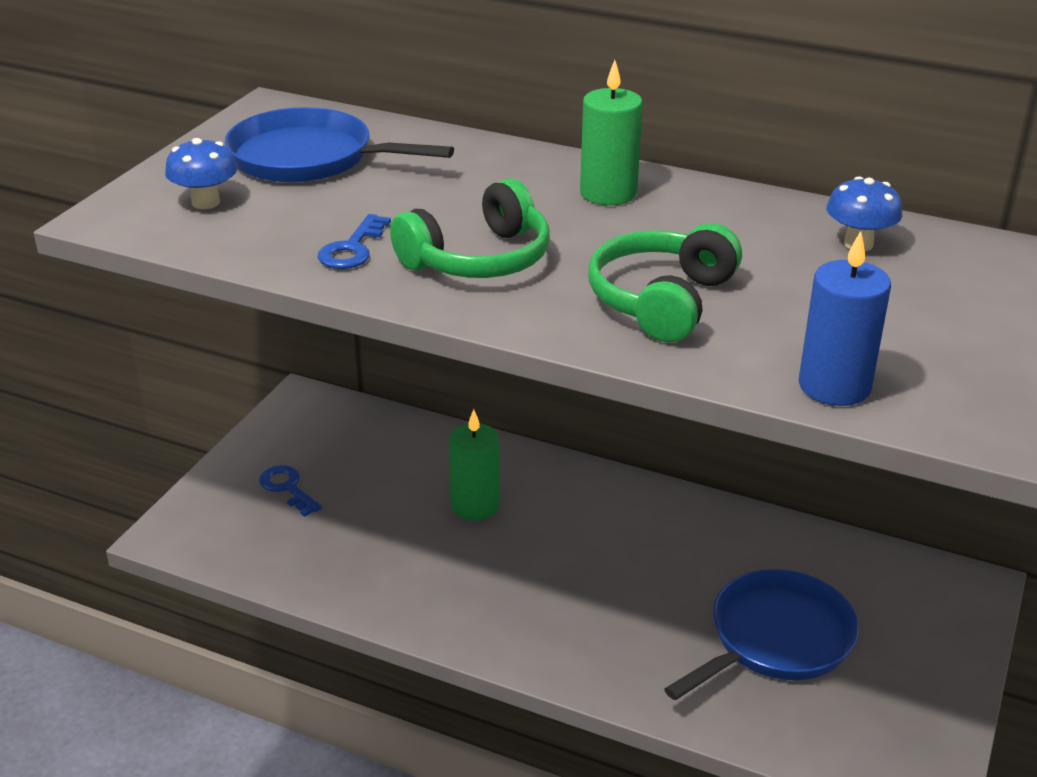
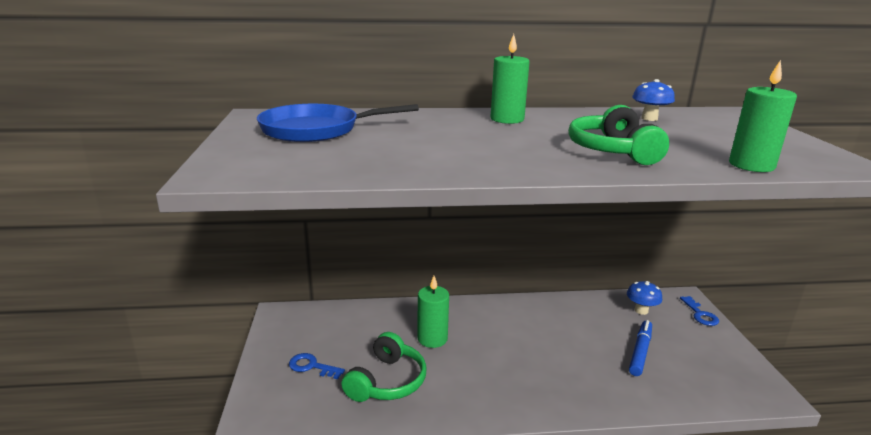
camera: 30 degrees left, 10 degrees down
(206, 202) = (276, 157): blue mushroom -> blue mushroom (641, 310)
(352, 248) = (410, 161): blue key -> blue key (700, 314)
(478, 259) = (491, 152): green headphones -> green headphones (387, 381)
(775, 639) = (640, 352): blue pan -> blue marker
(834, 386) = (751, 165): blue candle -> green candle

